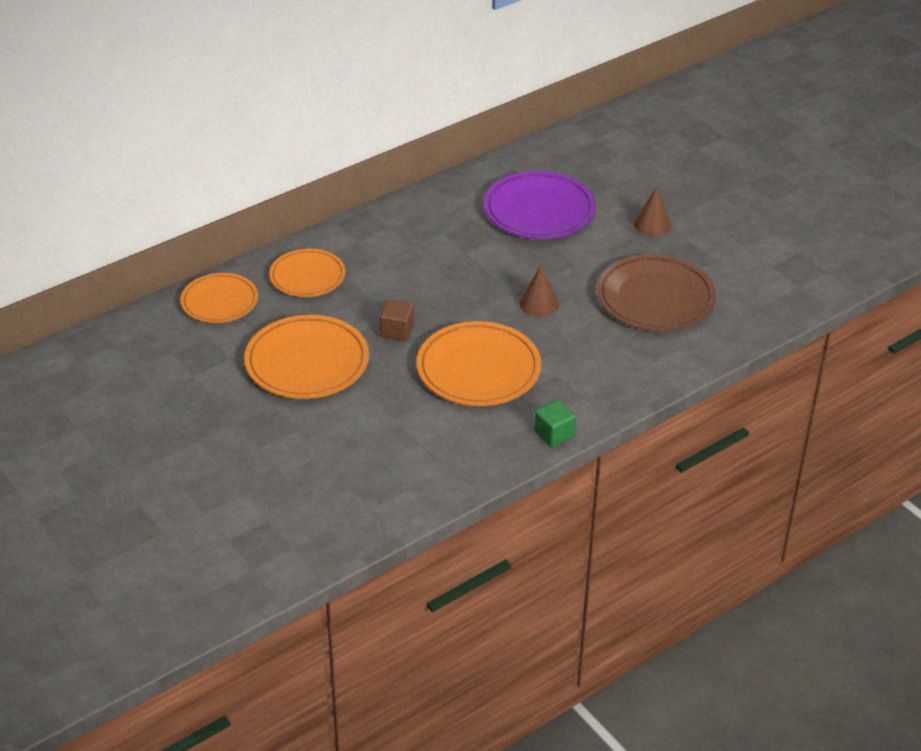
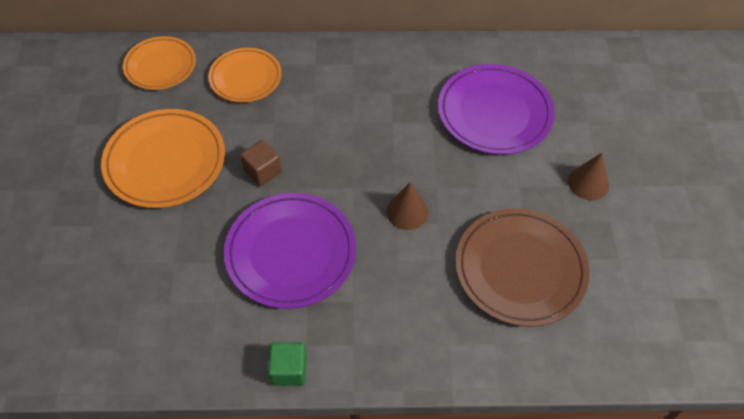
camera: 35 degrees right, 15 degrees up
(478, 369) = (291, 253): orange plate -> purple plate

